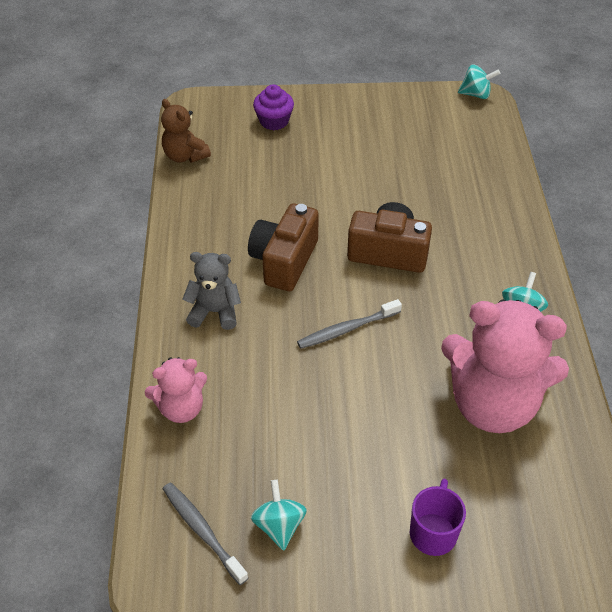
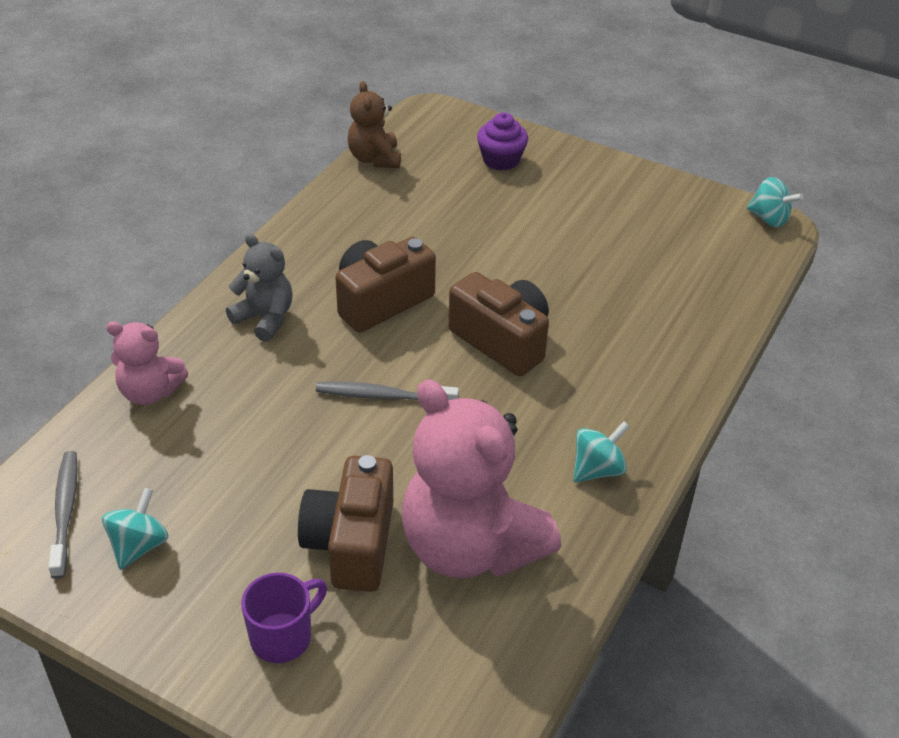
camera: 30 degrees right, 5 degrees down
(418, 443) = (351, 543): none -> brown camera

